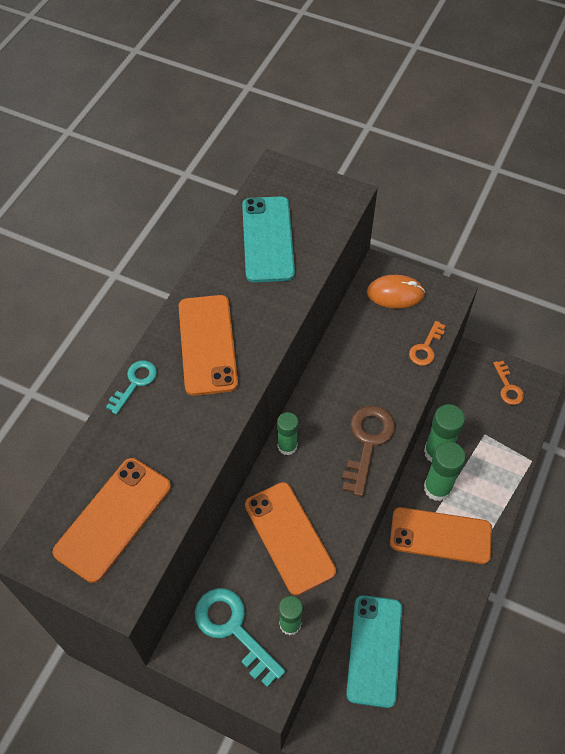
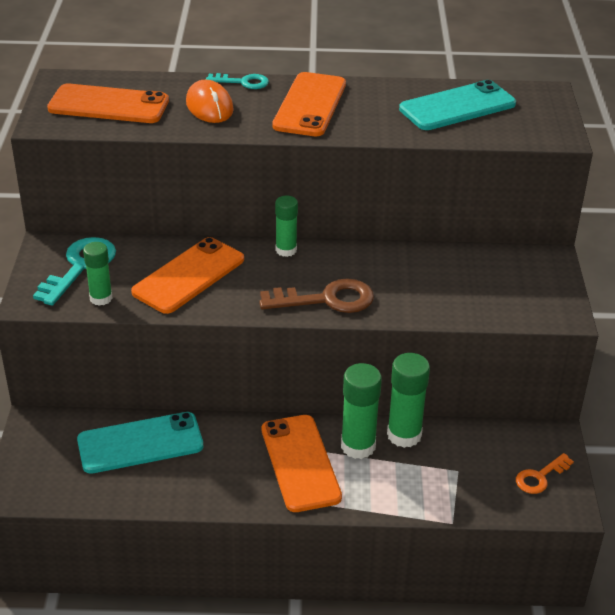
camera: 65 degrees right, 20 degrees down
(207, 344) = (310, 105): orange phone -> orange phone turned 45 degrees counterclockwise
(395, 294) = (529, 275): orange mouse -> orange mouse (209, 106)
(426, 347) = (477, 313): orange key -> none

